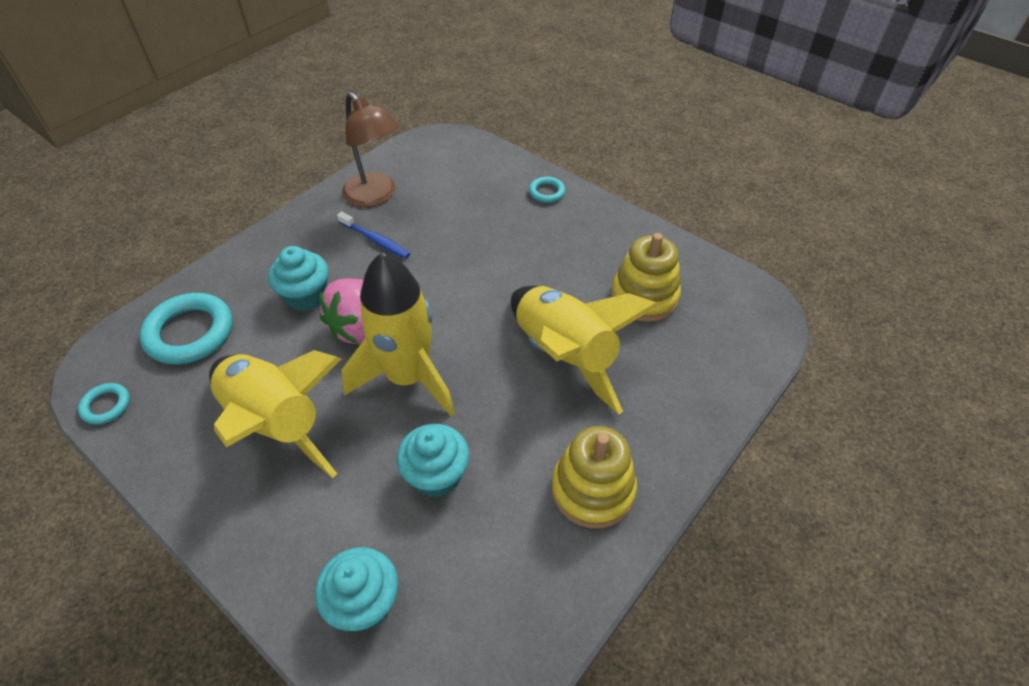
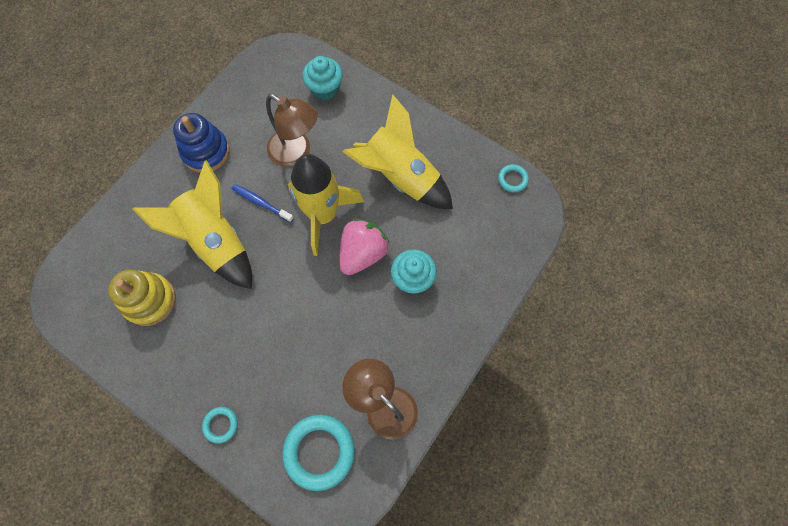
camera: 175 degrees right, 20 degrees up
(190, 333) = (485, 238): turquoise ring -> turquoise ring (319, 451)
(375, 240) = (372, 345): blue toothbrush -> blue toothbrush (261, 203)
(436, 475) = (296, 153): turquoise cupcake -> brown lamp
(592, 489) = (206, 152): yellow stacking toy -> blue stacking toy

